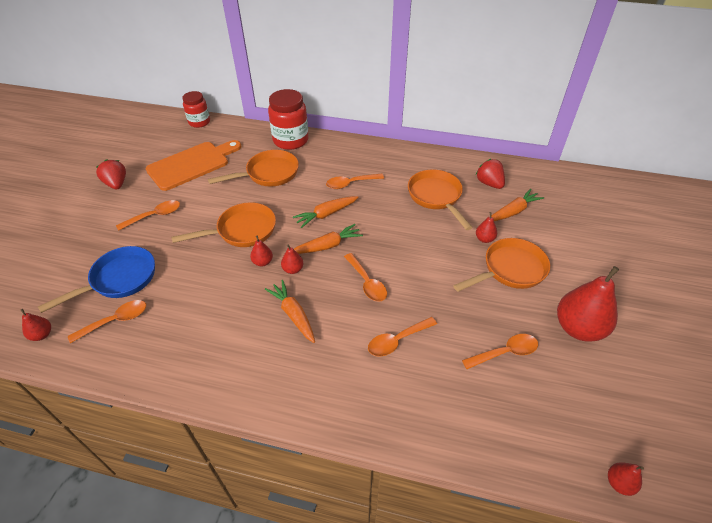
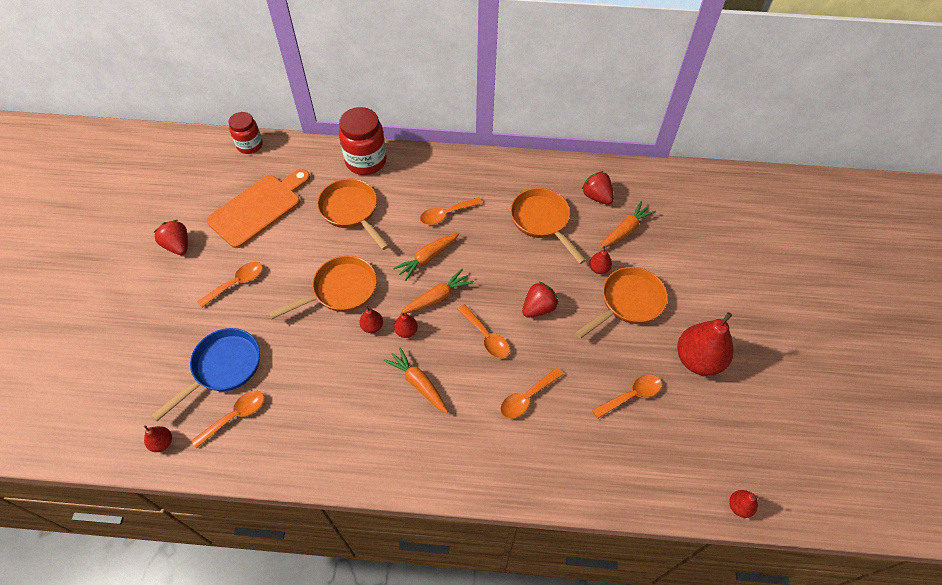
camera: 10 degrees left, 10 degrees up
(268, 174) = (351, 211): orange pan -> orange pan turned 90 degrees counterclockwise
(421, 265) = (538, 308): none -> red strawberry

